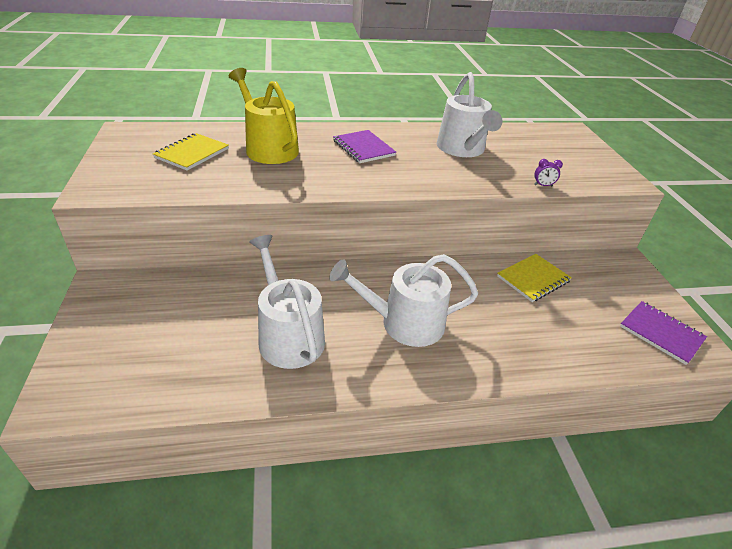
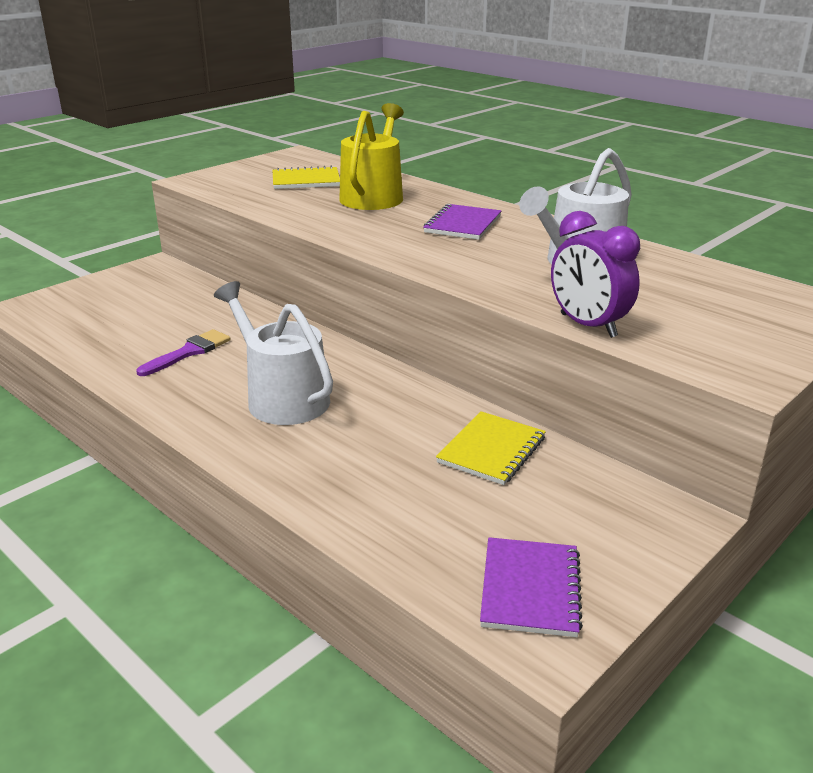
camera: 55 degrees right, 10 degrees down
(288, 335) = (189, 352): white watering can -> purple brush
(533, 279) = (492, 450): yellow notebook -> yellow notebook turned 75 degrees counterclockwise
(543, 185) = (588, 325): purple clock -> purple clock, size x2.33

